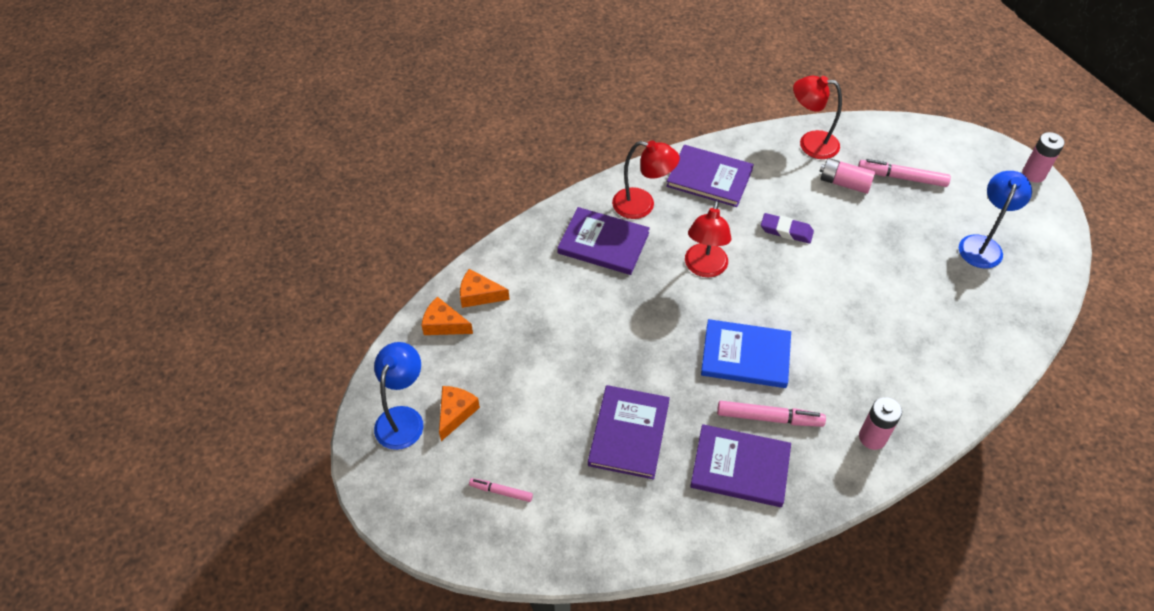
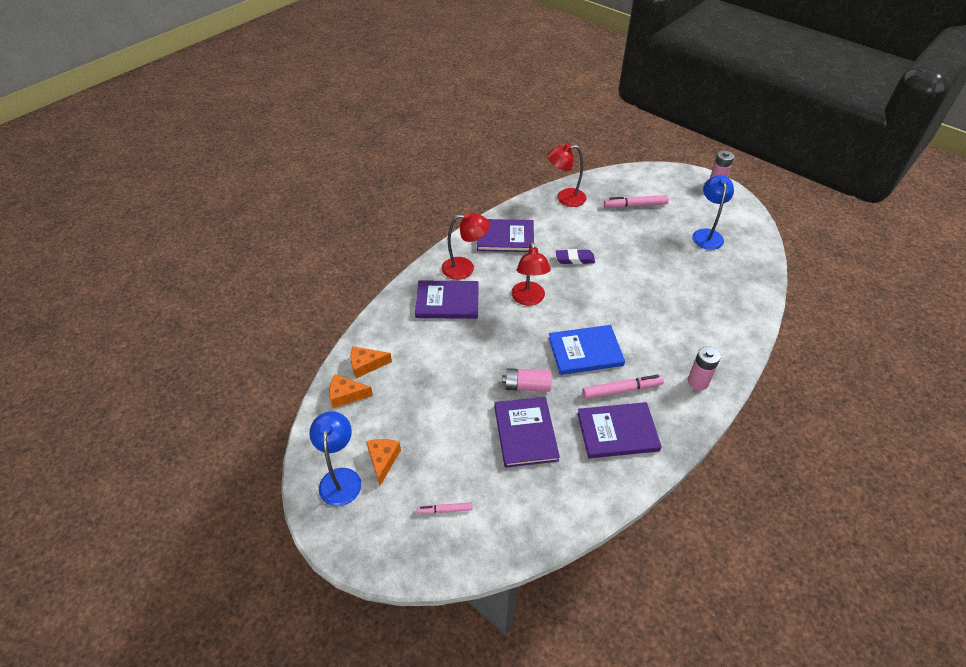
camera: 20 degrees left, 5 degrees down
(844, 183) = (599, 218): pink battery -> pink battery (527, 386)

